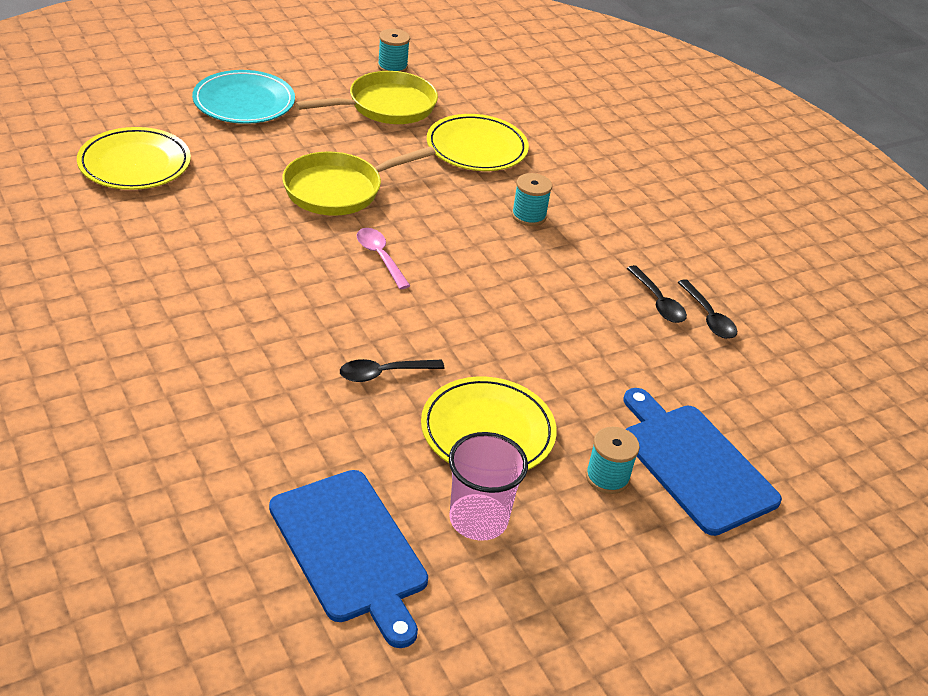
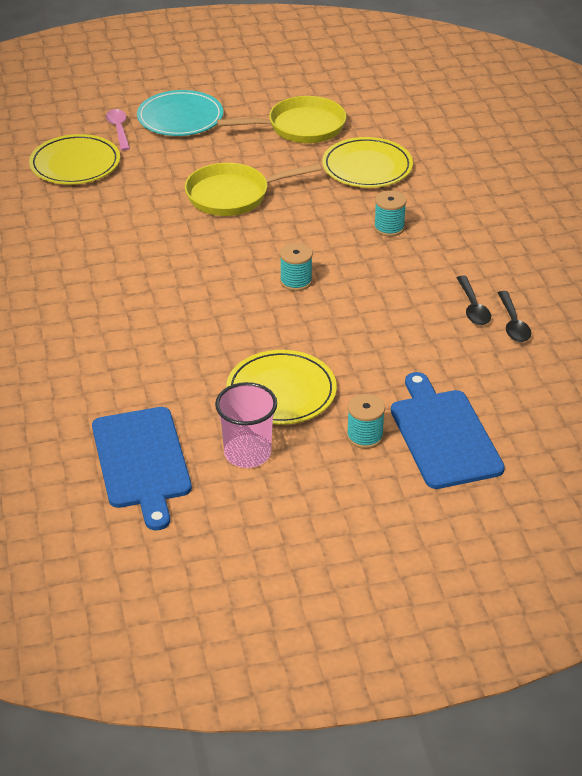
camera: 20 degrees right, 0 degrees up
(380, 257) = (246, 252): pink spoon -> pink spoon (119, 129)
(384, 373) = (215, 341): black spoon -> none
(392, 67) = (320, 92): turquoise spool -> turquoise spool (296, 281)

